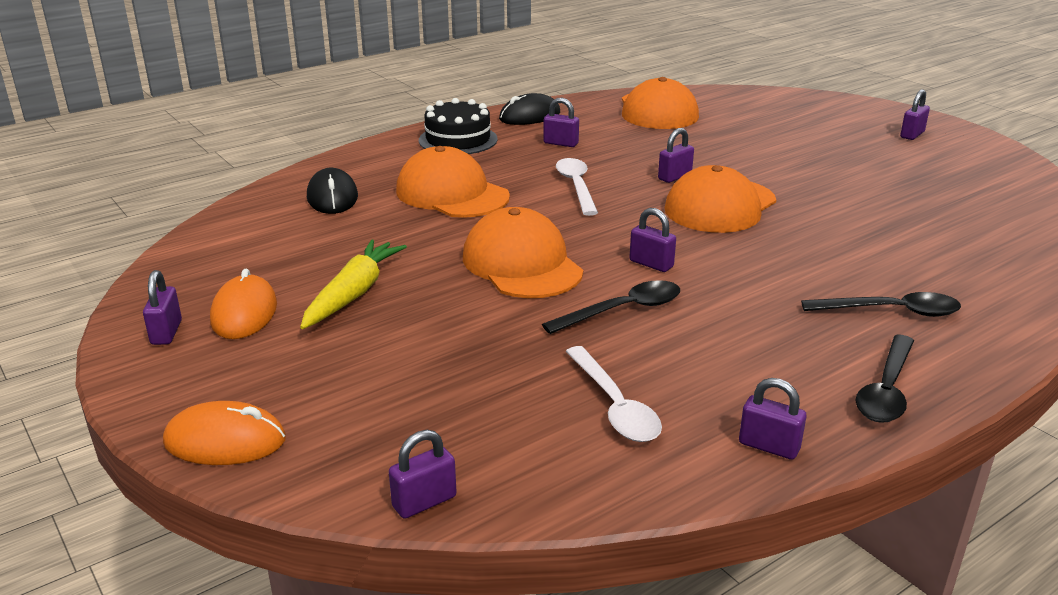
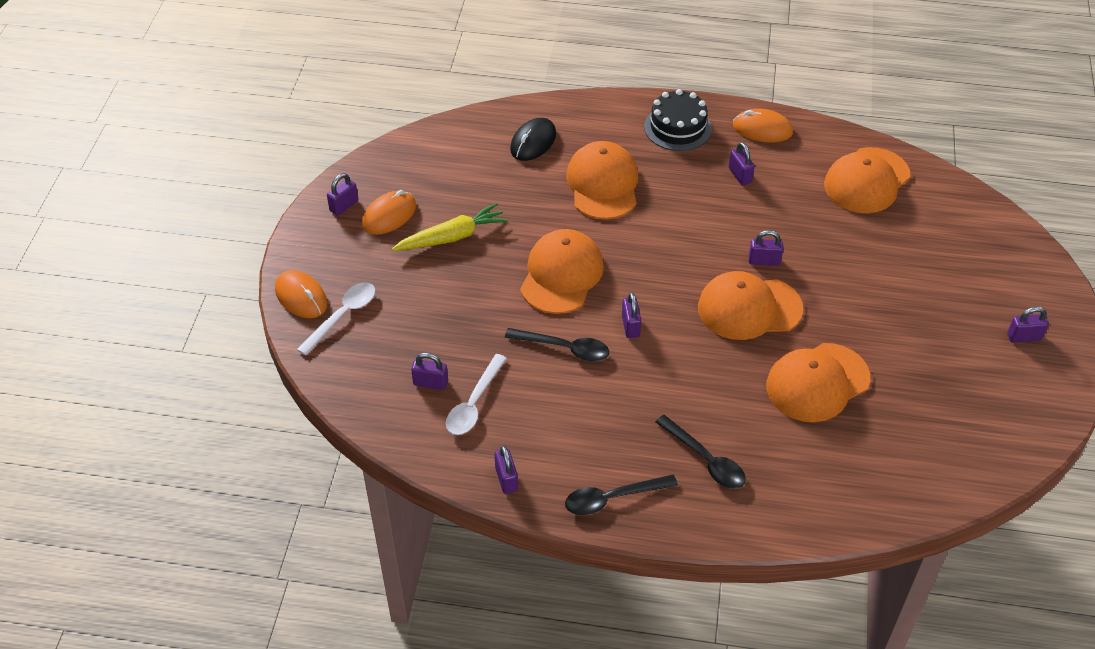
camera: 45 degrees right, 20 degrees up
(424, 502) = (336, 390): purple padlock -> purple padlock (430, 383)
(529, 116) = (762, 129): black mouse -> orange mouse
(576, 186) = (686, 227): white spoon -> white spoon (343, 316)
(856, 220) = (817, 383): none -> orange cap

